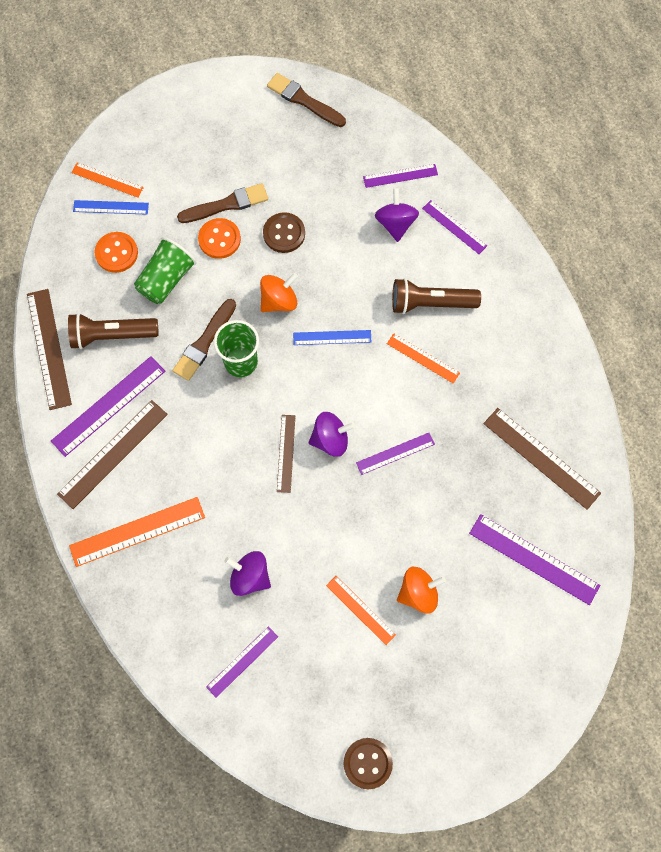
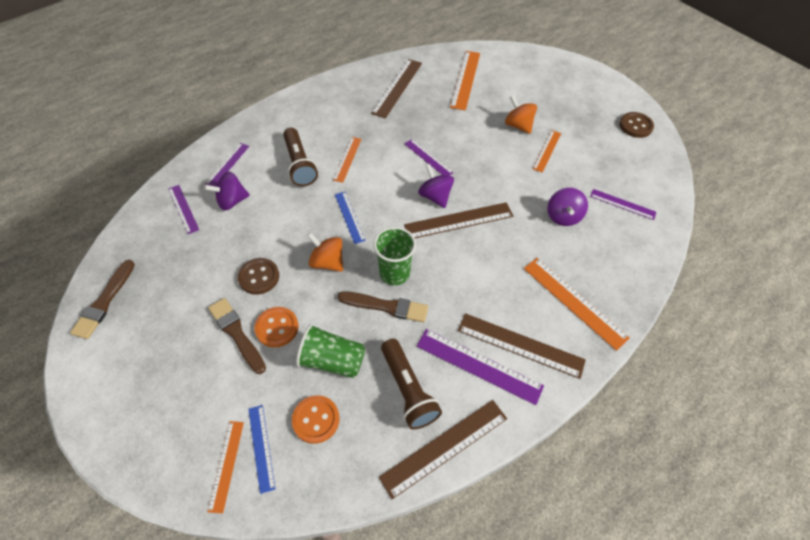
camera: 110 degrees left, 15 degrees down
(286, 453) = (458, 220): brown ruler -> brown ruler, size x1.65
(534, 559) = (465, 79): purple ruler -> orange ruler

